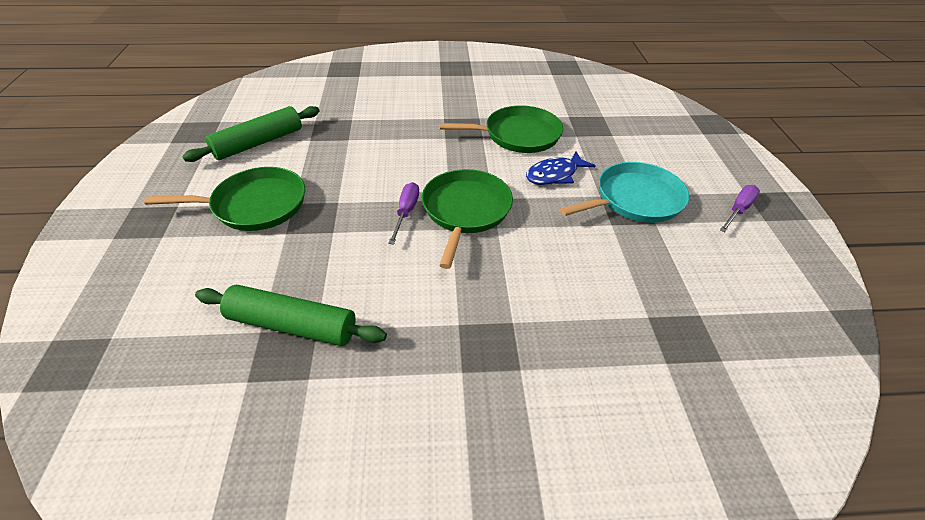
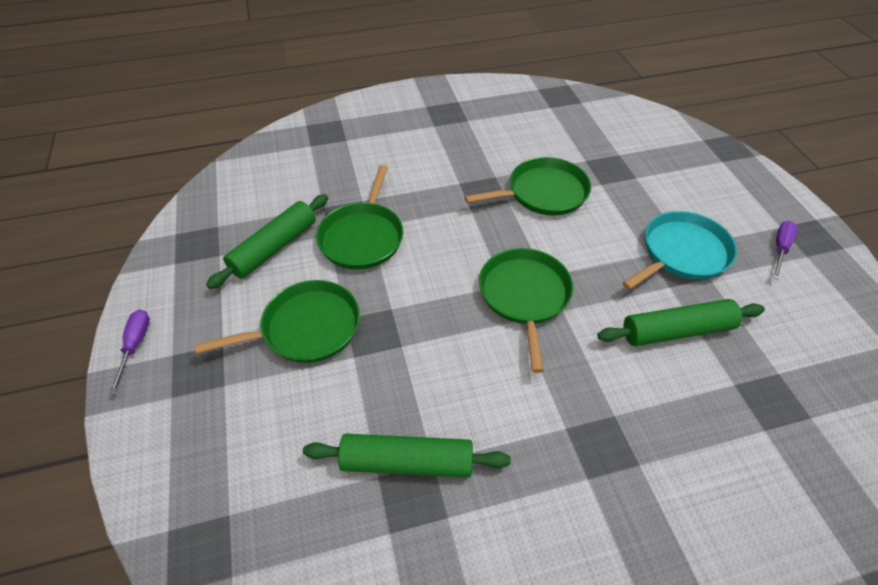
camera: 10 degrees left, 5 degrees up
(338, 145) = (362, 237): none -> green pan
(406, 212) = (466, 309): purple screwdriver -> purple screwdriver (135, 346)
(555, 175) = (596, 236): blue fish -> none
(605, 261) = (677, 331): none -> green rolling pin

